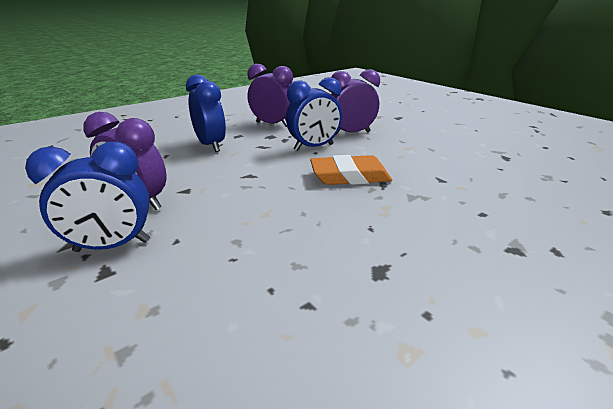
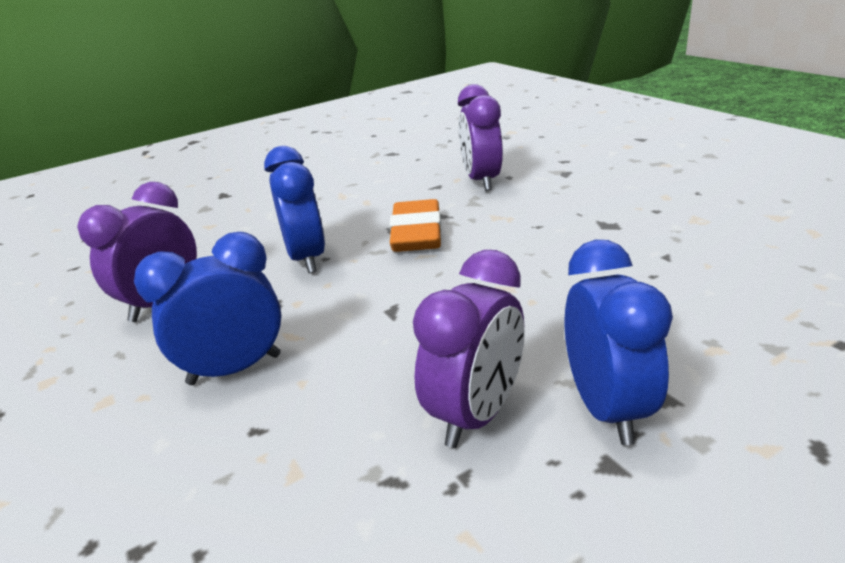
camera: 80 degrees left, 0 degrees up
(351, 133) = (266, 229): purple clock -> purple clock (481, 181)

